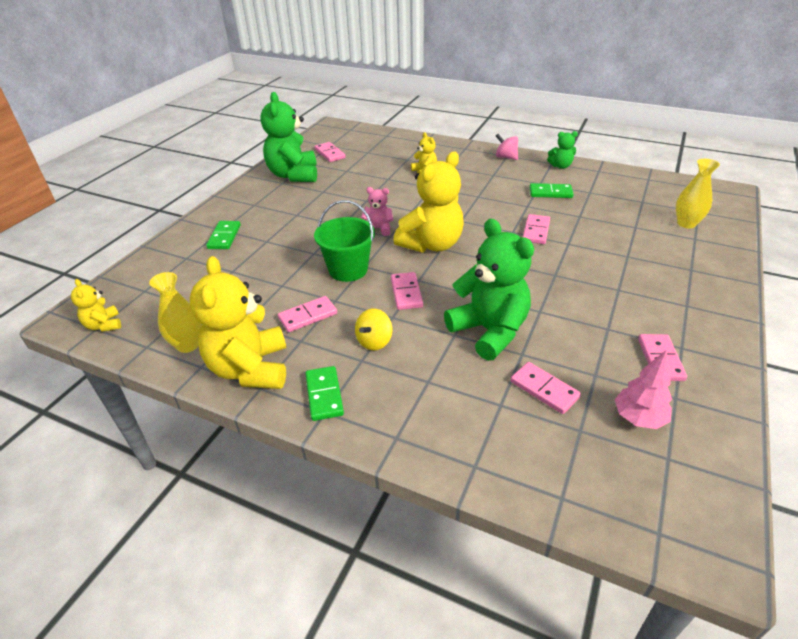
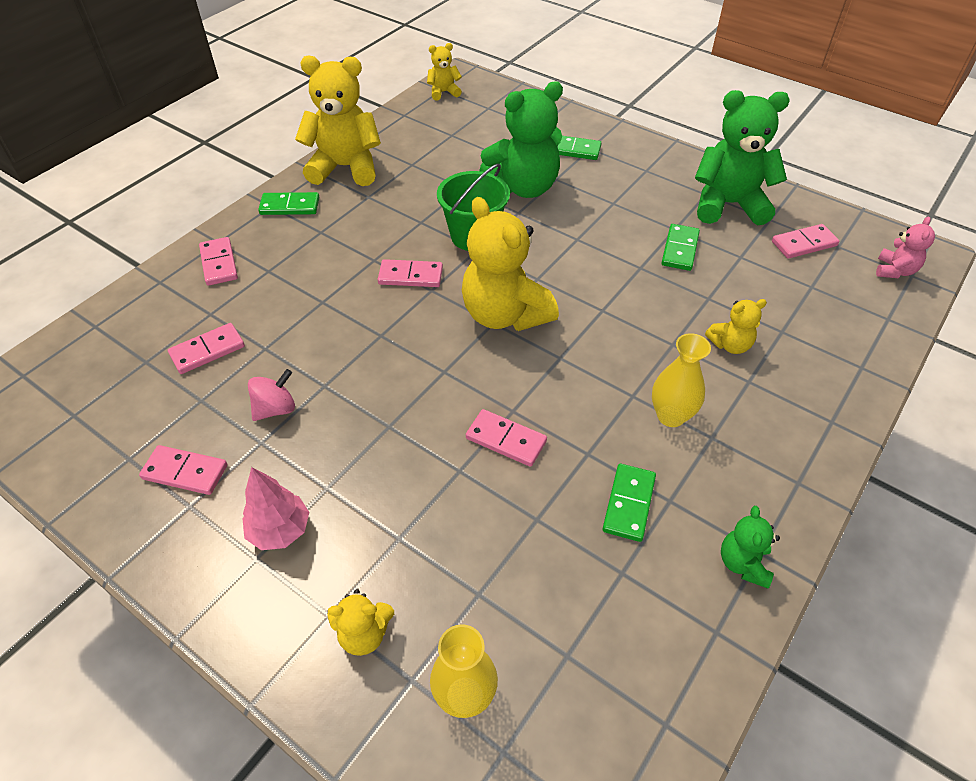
camera: 100 degrees right, 10 degrees up
(188, 345) = (395, 135): yellow vase -> yellow vase (671, 416)
(308, 316) = (403, 202): pink domino -> pink domino (219, 263)
(344, 188) = (680, 249): none -> green domino
(374, 341) = (342, 242): yellow spinning top -> none
(378, 229) = (558, 270): pink teddy bear -> pink teddy bear (894, 271)
(489, 331) = (313, 330): green teddy bear -> green teddy bear (524, 187)
(506, 157) = (789, 478): pink spinning top -> pink spinning top (275, 409)
(638, 418) = (127, 412): pink tree -> pink tree (280, 531)
(688, 256) = (364, 634): none -> yellow teddy bear

